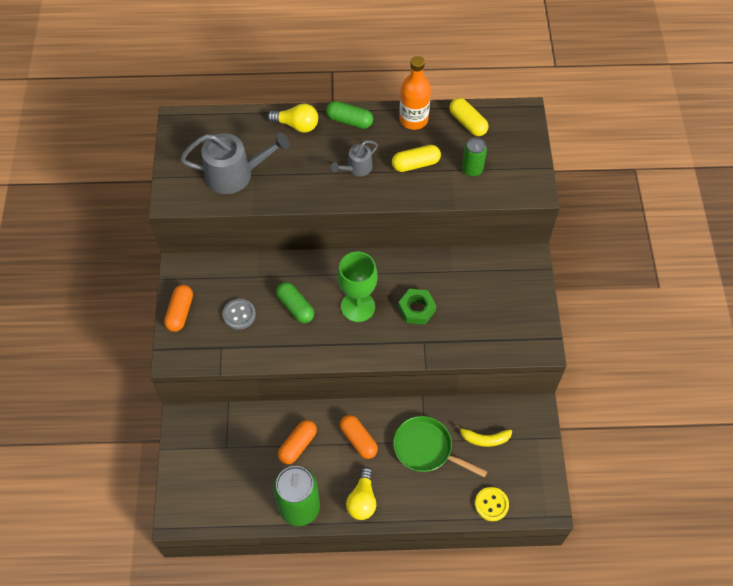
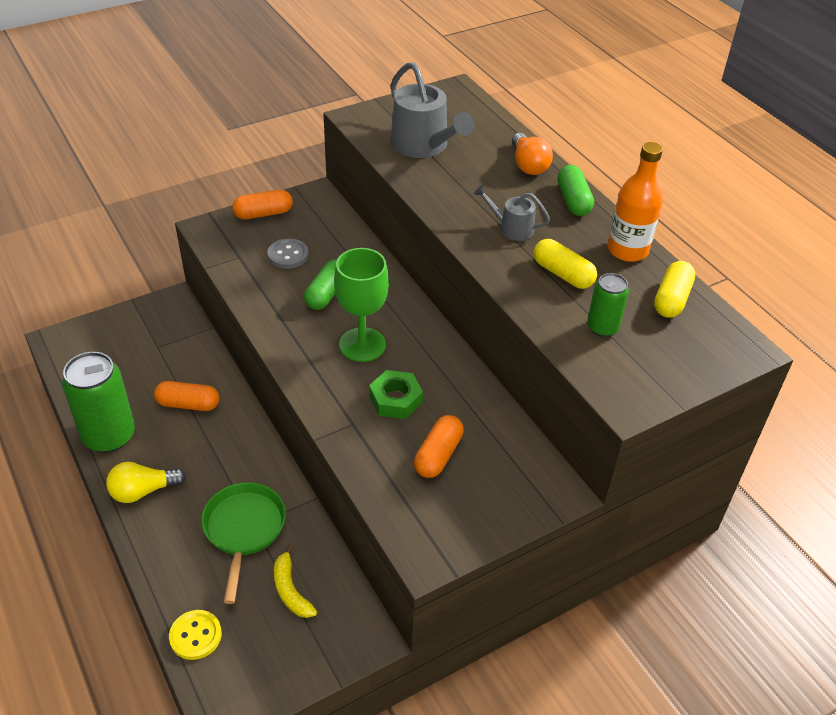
camera: 60 degrees right, 15 degrees down
(297, 125) = (528, 165): yellow light bulb -> orange light bulb
(358, 440) = (222, 456): orange capsule -> orange capsule (438, 455)

